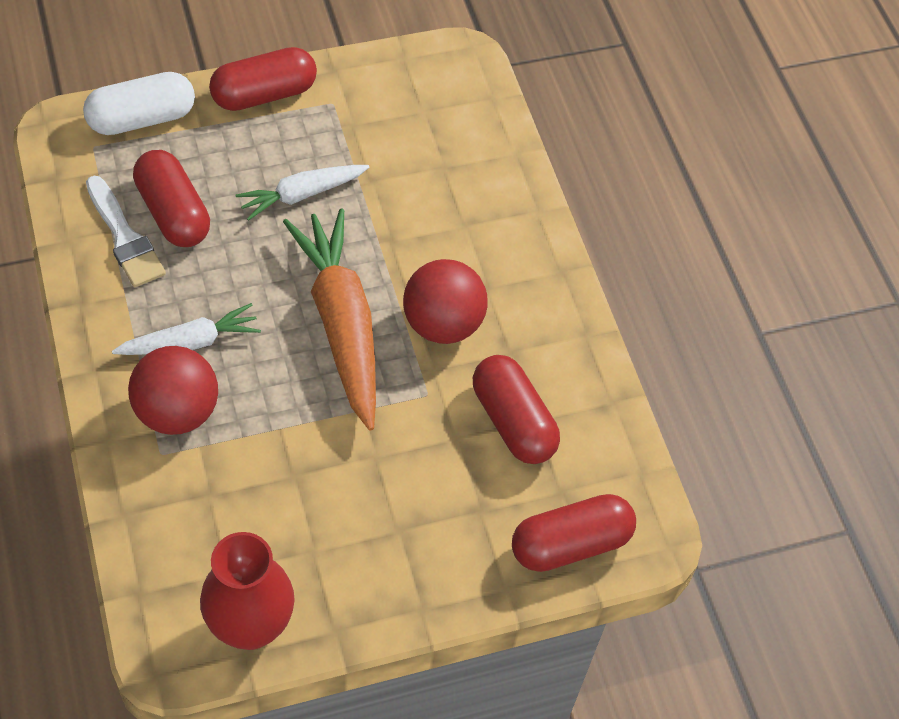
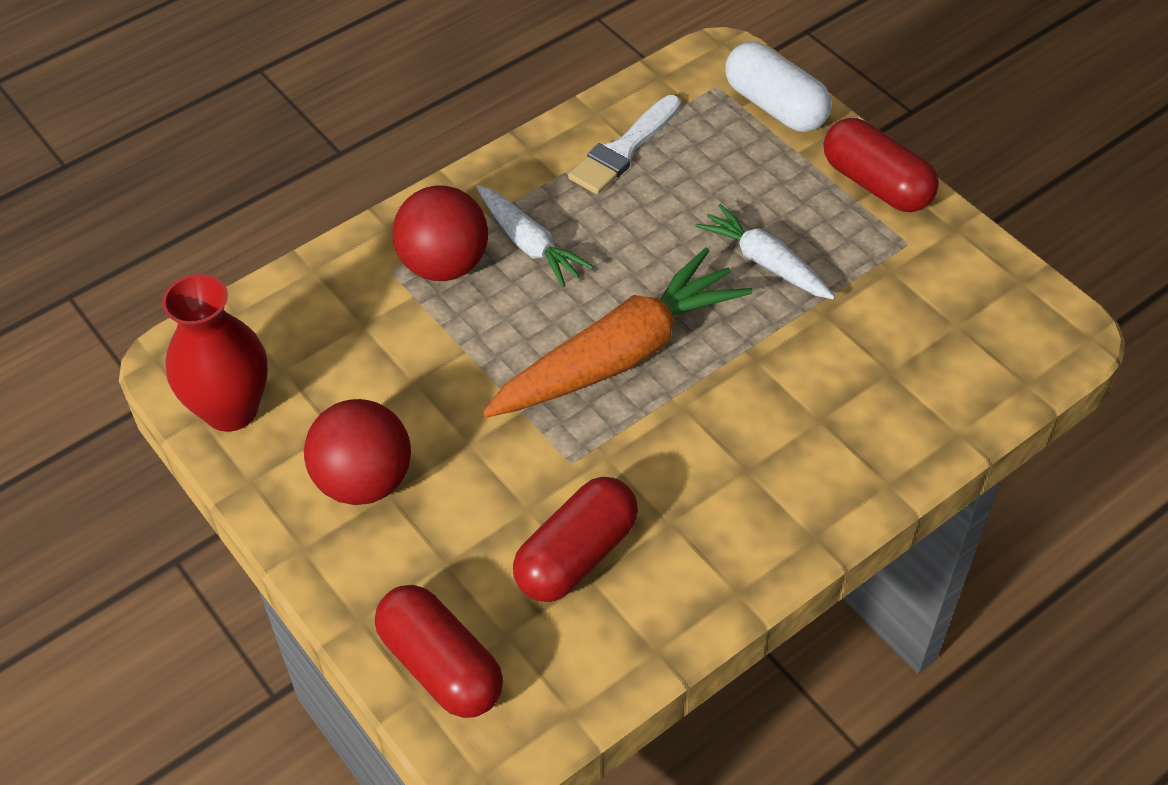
camera: 75 degrees right, 5 degrees down
(173, 213) = (675, 173): red capsule -> none
(442, 324) = (671, 444): red ball -> red ball (364, 481)

